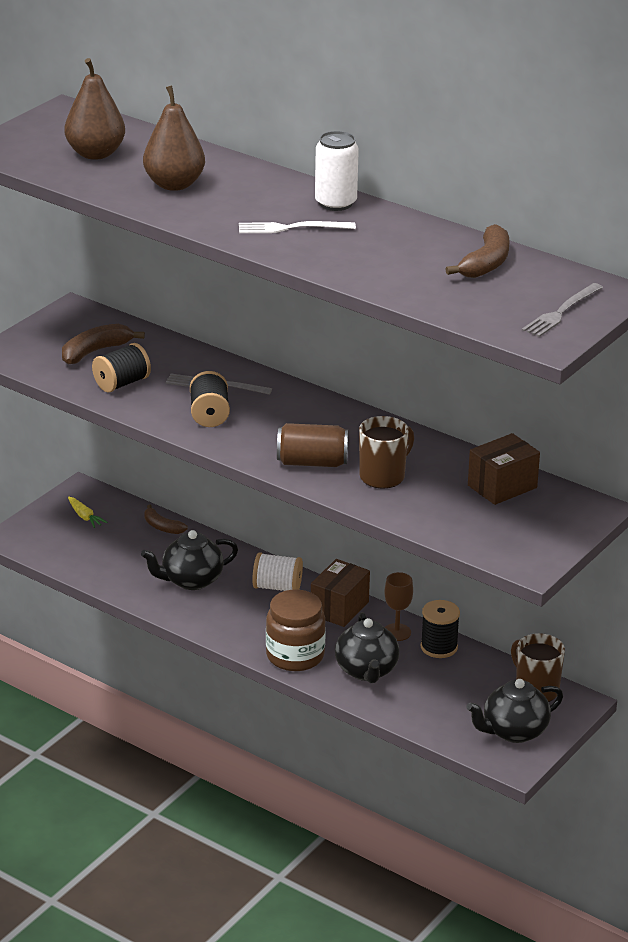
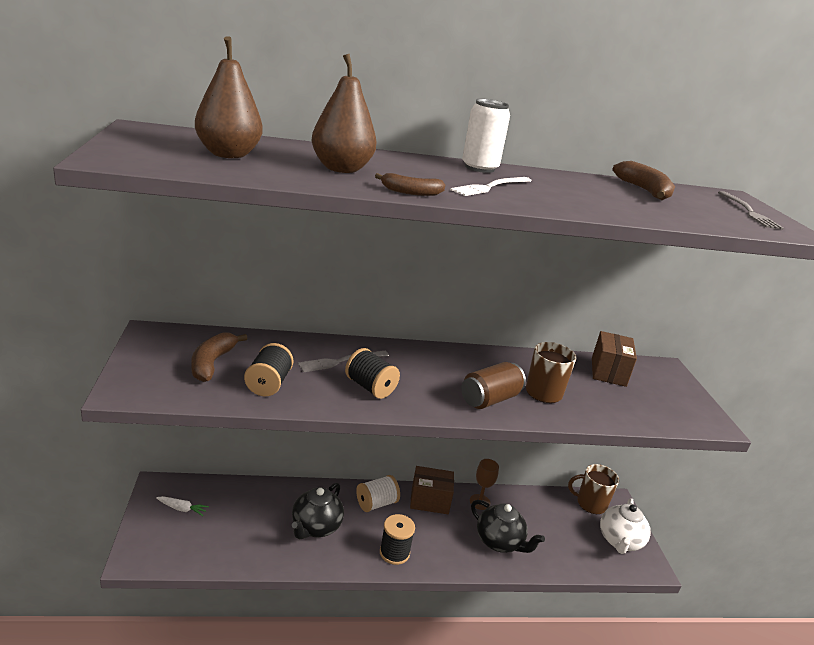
camera: 45 degrees left, 5 degrees down
(85, 517) = (182, 509): yellow carrot -> white carrot
(162, 527) = (250, 491): brown banana -> brown banana (411, 192)
(295, 656) = (448, 555): brown jar -> none
(339, 608) = (429, 501): brown box -> brown box turned 75 degrees counterclockwise
(439, 647) = (512, 500): black spool -> black spool (394, 552)
(513, 731) = (619, 541): black teapot -> white teapot

